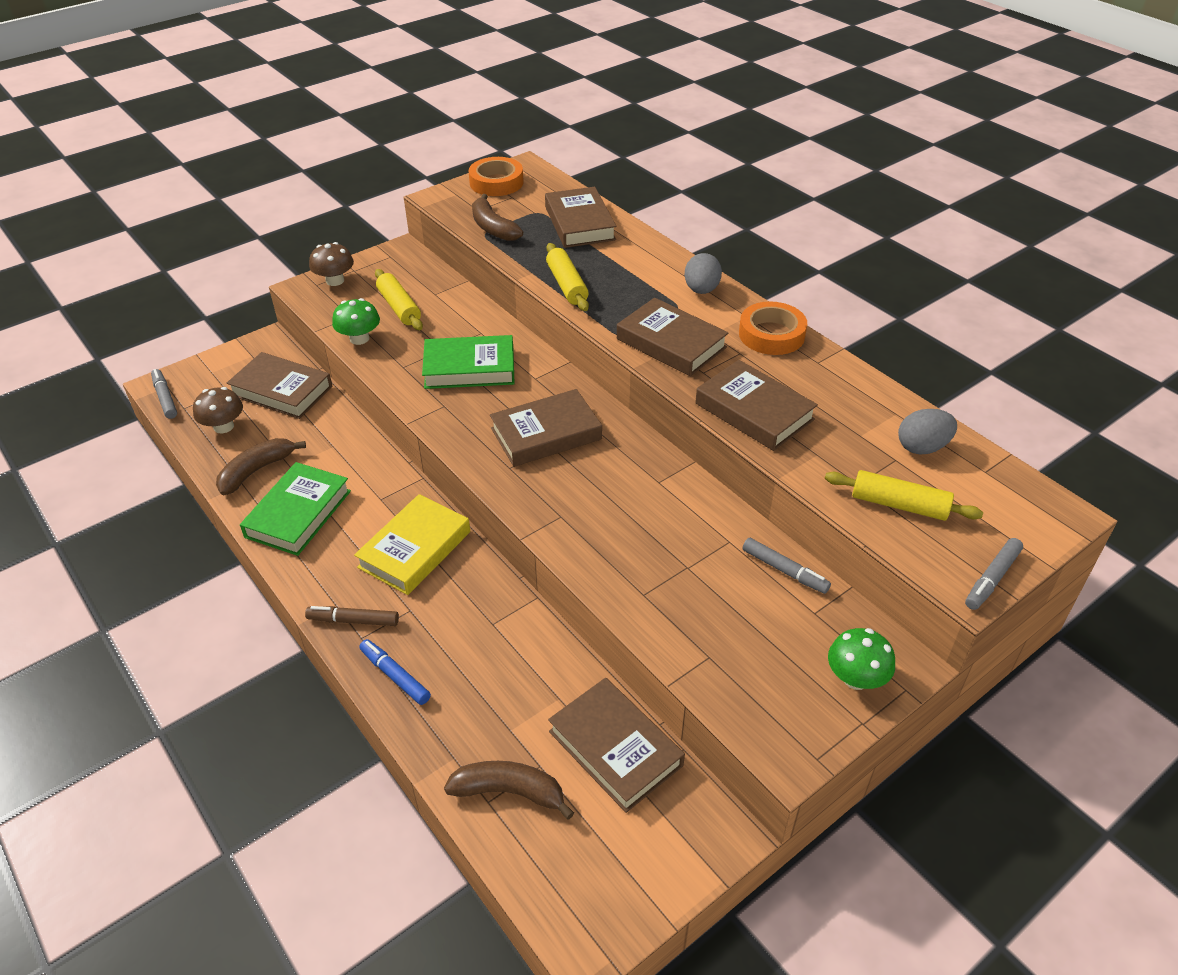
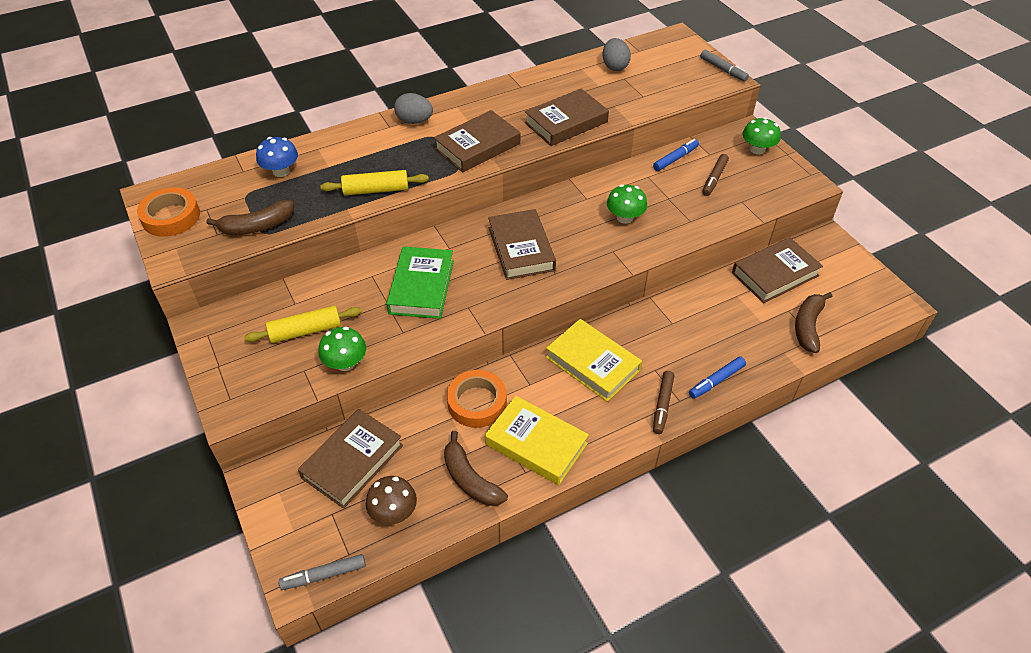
camera: 80 degrees left, 5 degrees up
(298, 514) = (536, 444): green book -> yellow book
(335, 280) = (230, 382): brown mushroom -> none
(580, 223) = (281, 171): brown book -> blue mushroom
(630, 523) = (625, 217): none -> green mushroom
(753, 620) = (714, 178): none -> brown marker
(771, 334) = (483, 99): orange tape -> orange tape (477, 402)
(784, 570) = (675, 159): grey marker -> blue marker
(899, 505) = (663, 86): yellow rolling pin -> none

